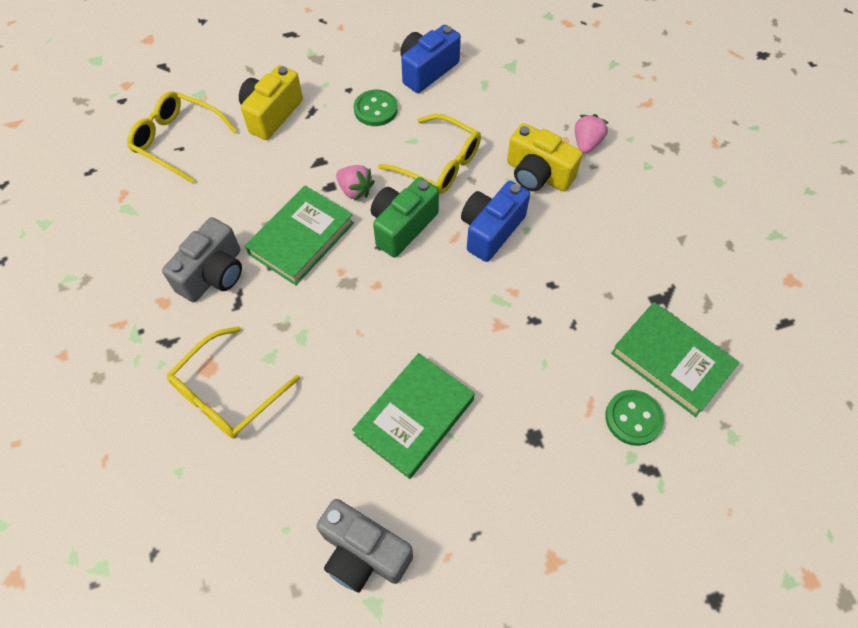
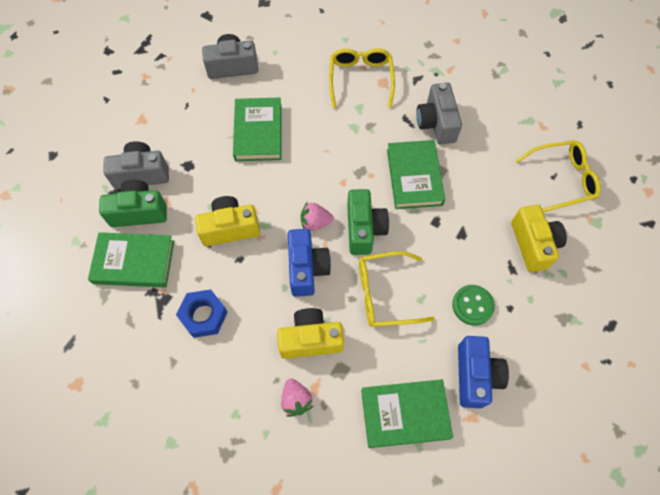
camera: 140 degrees right, 5 degrees up
(355, 190) = (417, 231): pink strawberry -> pink strawberry (315, 222)
(506, 83) = (405, 414): none -> green book
(538, 323) = (230, 228): none -> yellow camera
(601, 469) = (141, 174): none -> grey camera
(626, 257) = (203, 315): none -> blue nut
(633, 418) = (139, 212): green button -> green camera

